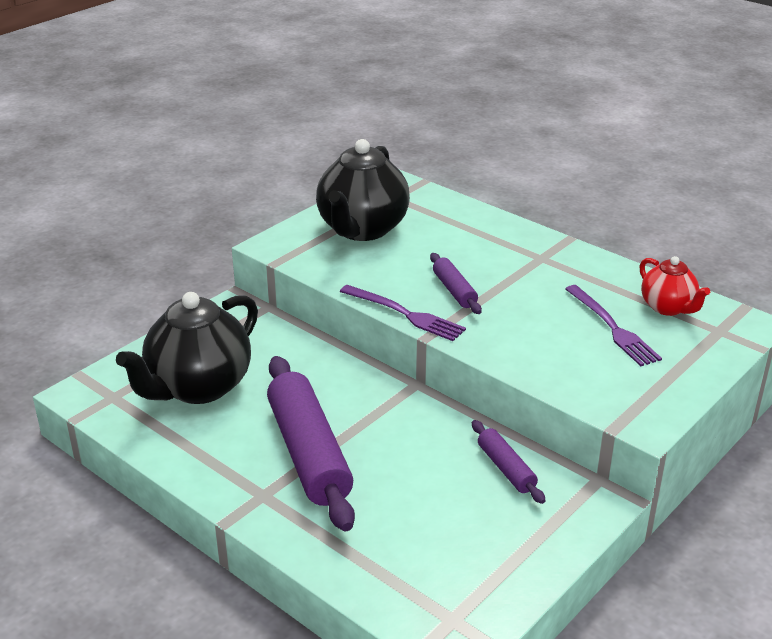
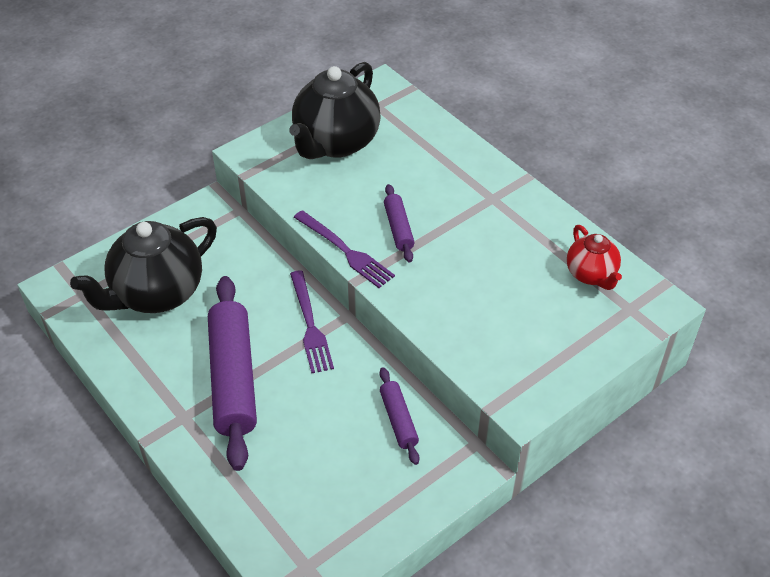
camera: 10 degrees right, 15 degrees up
(612, 328) = (530, 292): purple fork -> purple fork (310, 325)

